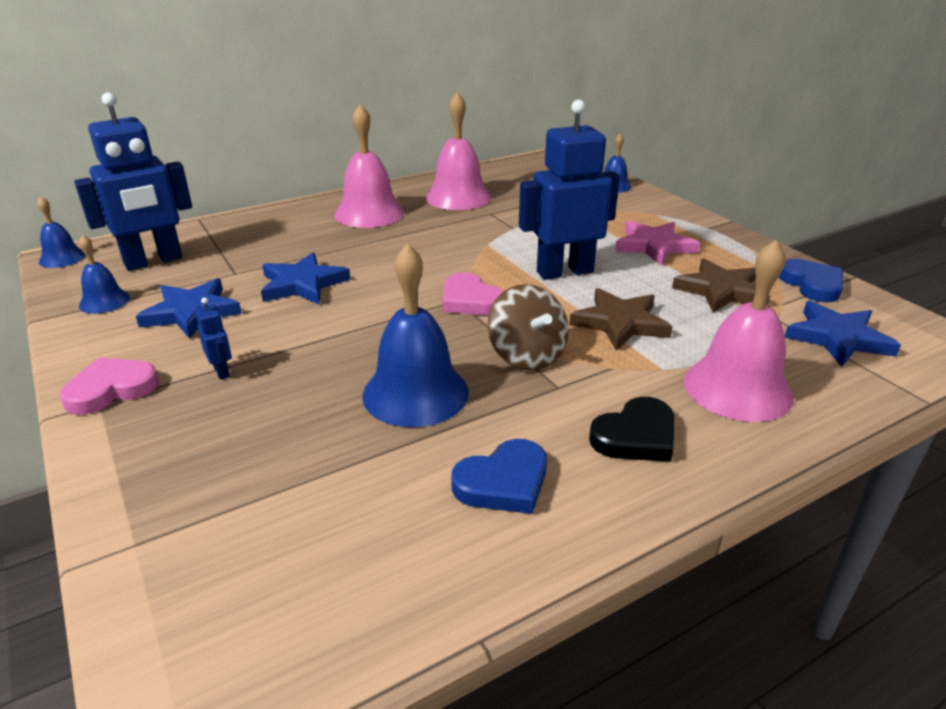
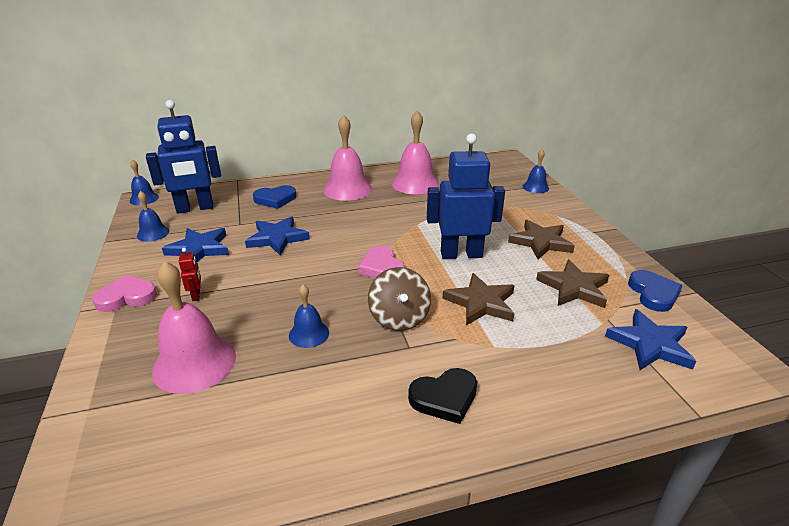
camera: 15 degrees right, 0 degrees up
(222, 371) = (196, 295): blue robot -> red robot
(415, 393) = (309, 334): blue bell -> blue bell, size x0.54
(503, 482) = (332, 415): blue heart -> blue heart (275, 199)
(654, 246) = (540, 242): pink star -> brown star
(737, 388) = (543, 373): pink bell -> pink bell (194, 363)

